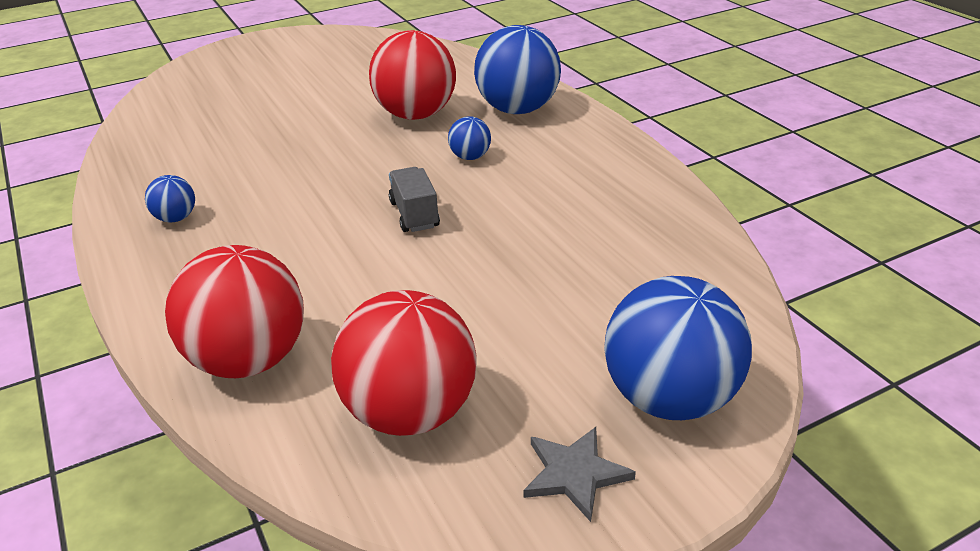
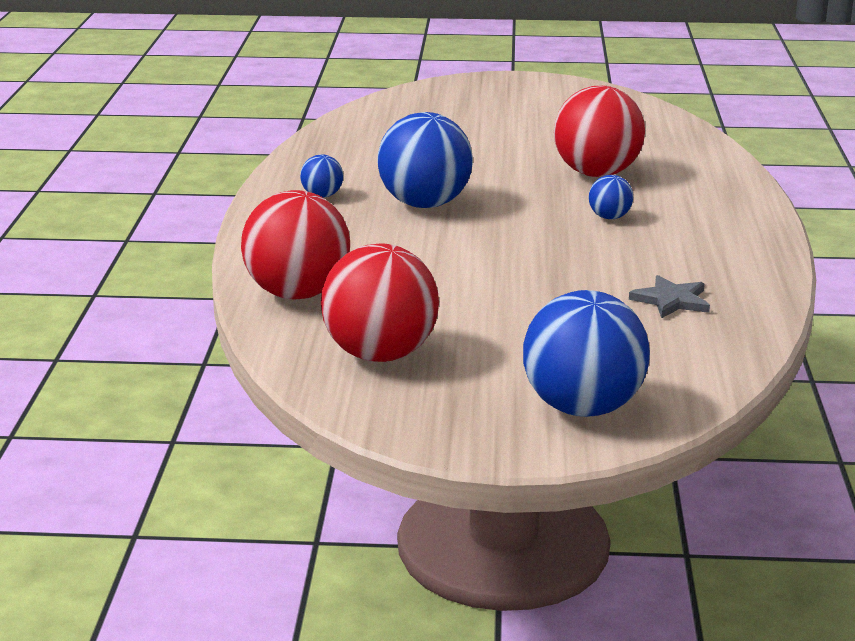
camera: 30 degrees right, 10 degrees down
(414, 214) = (513, 244): grey truck -> none
(518, 110) = (700, 193): blue ball -> blue ball (425, 204)
(574, 474) = (460, 420): grey star -> grey star (671, 300)

